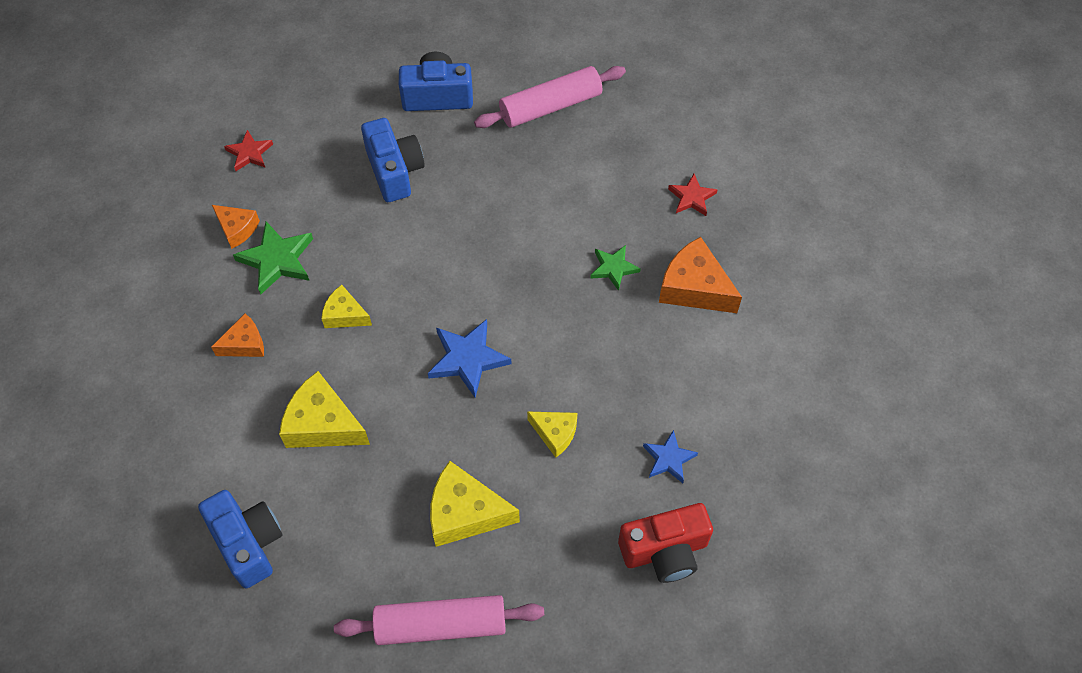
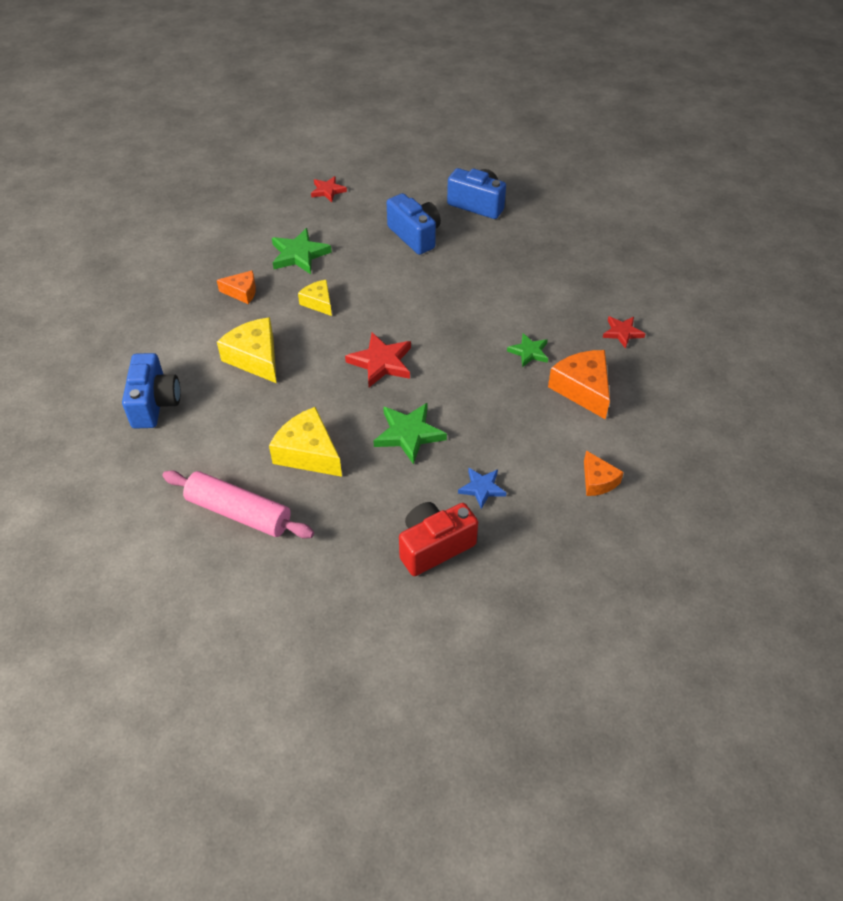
camera: 30 degrees right, 10 degrees down
(237, 229) = (287, 228): orange cheese -> orange cheese (598, 481)
(395, 171) = (415, 235): blue camera -> blue camera turned 45 degrees counterclockwise
(468, 359) = (381, 362): blue star -> red star
(550, 106) = (554, 239): pink rolling pin -> none
(555, 433) = (409, 434): yellow cheese -> green star
(665, 551) = (434, 546): red camera -> red camera turned 135 degrees clockwise

